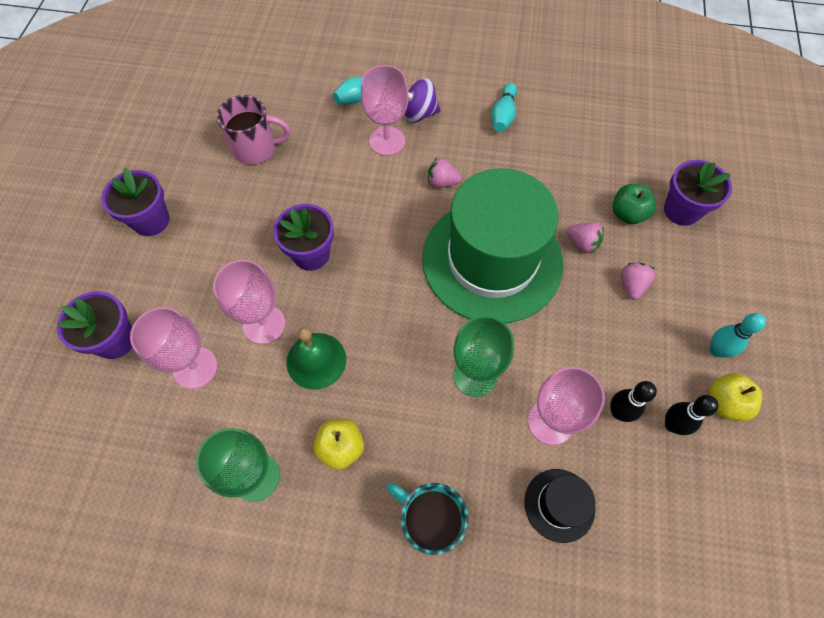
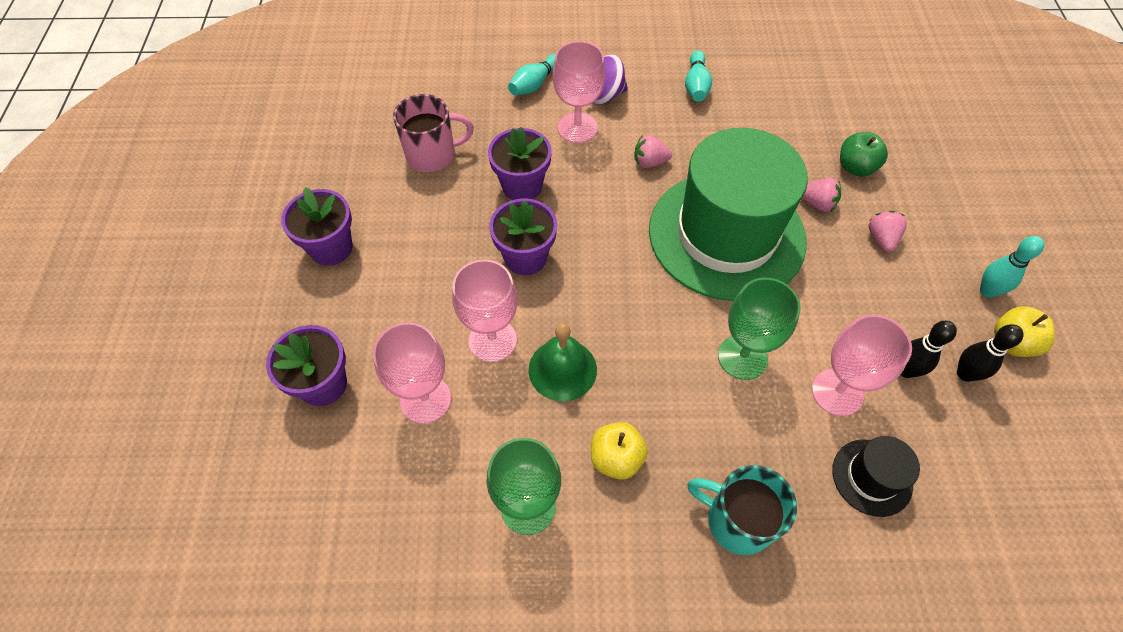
camera: 10 degrees left, 5 degrees down
(681, 210) = (910, 156): purple flower pot -> purple flower pot (522, 186)

